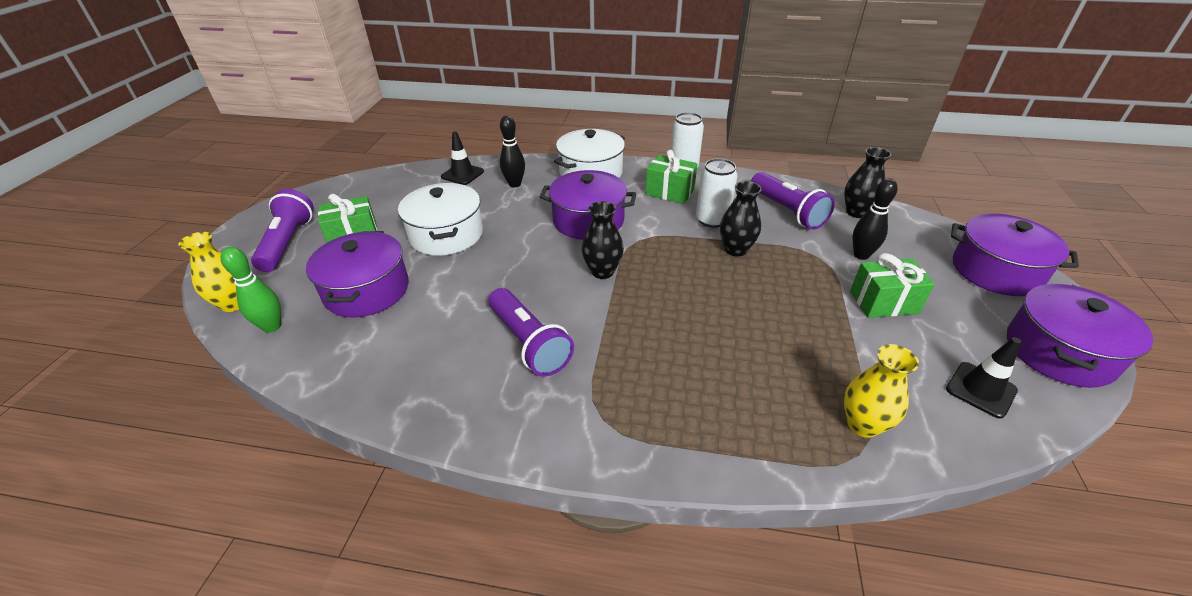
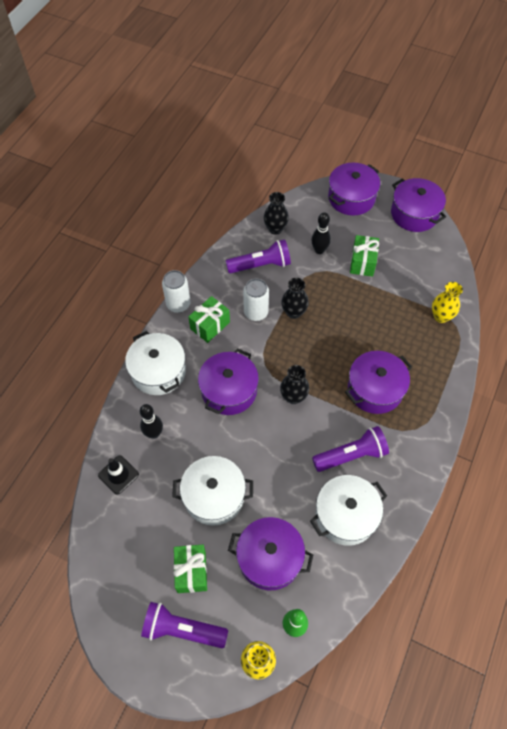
camera: 75 degrees left, 20 degrees up
(430, 352) = (345, 515): none -> white pot
(654, 353) = (375, 389): none -> purple pot
(980, 390) = (430, 259): black traffic cone -> none

